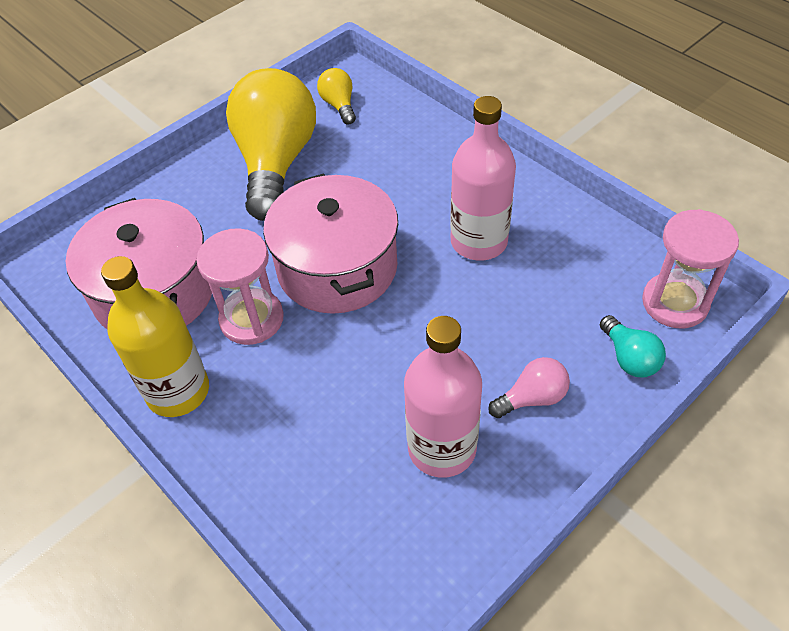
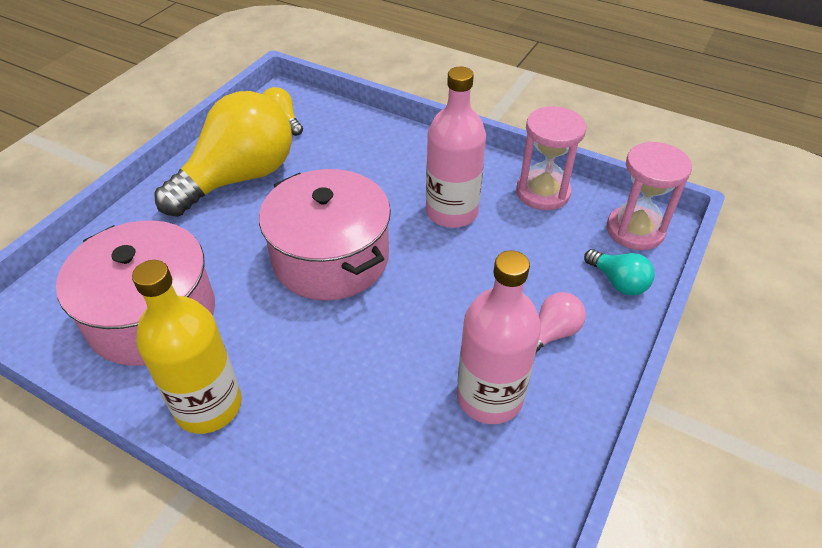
camera: 20 degrees left, 5 degrees down
(252, 319) = (263, 320): pink hourglass -> pink hourglass (543, 192)
(276, 163) = (239, 178): yellow light bulb -> yellow light bulb turned 60 degrees clockwise

